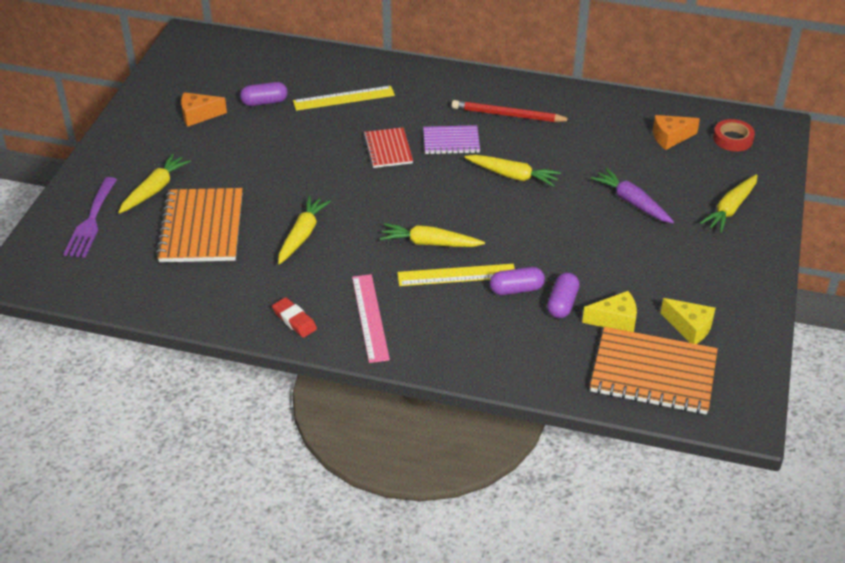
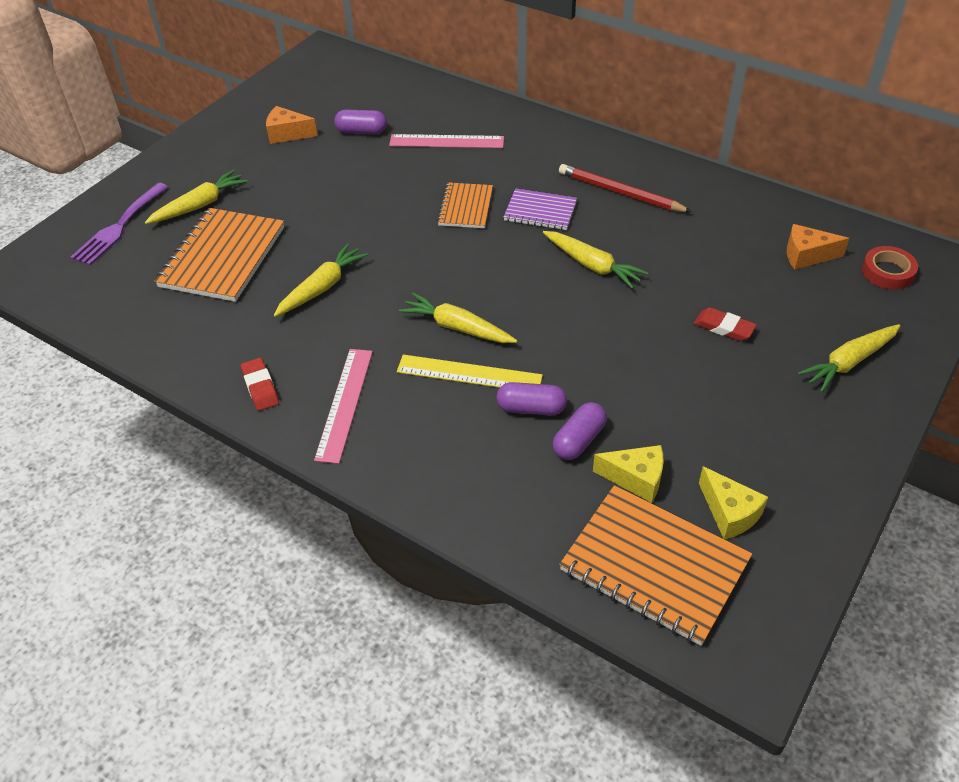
camera: 20 degrees right, 5 degrees up
(344, 98) = (446, 141): yellow ruler -> pink ruler
(388, 149) = (465, 207): red notebook -> orange notebook
(632, 202) = (724, 327): purple carrot -> red eraser

